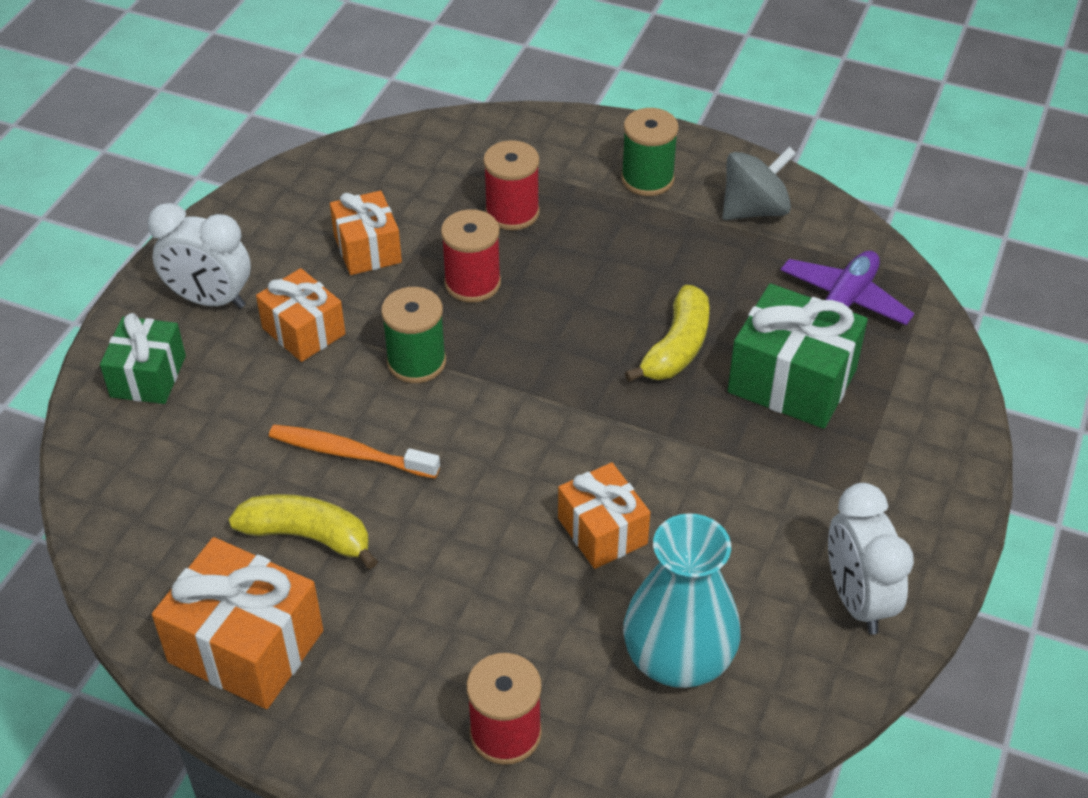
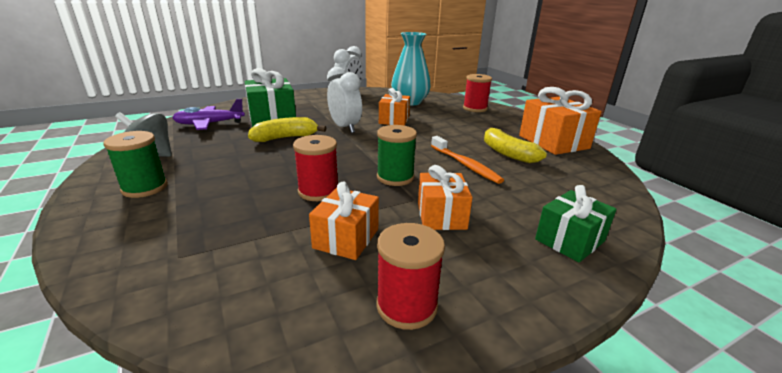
camera: 140 degrees left, 20 degrees down
(210, 300) = (494, 266): white clock -> white clock (345, 128)
(512, 212) = (234, 210): red spool -> red spool (406, 306)

